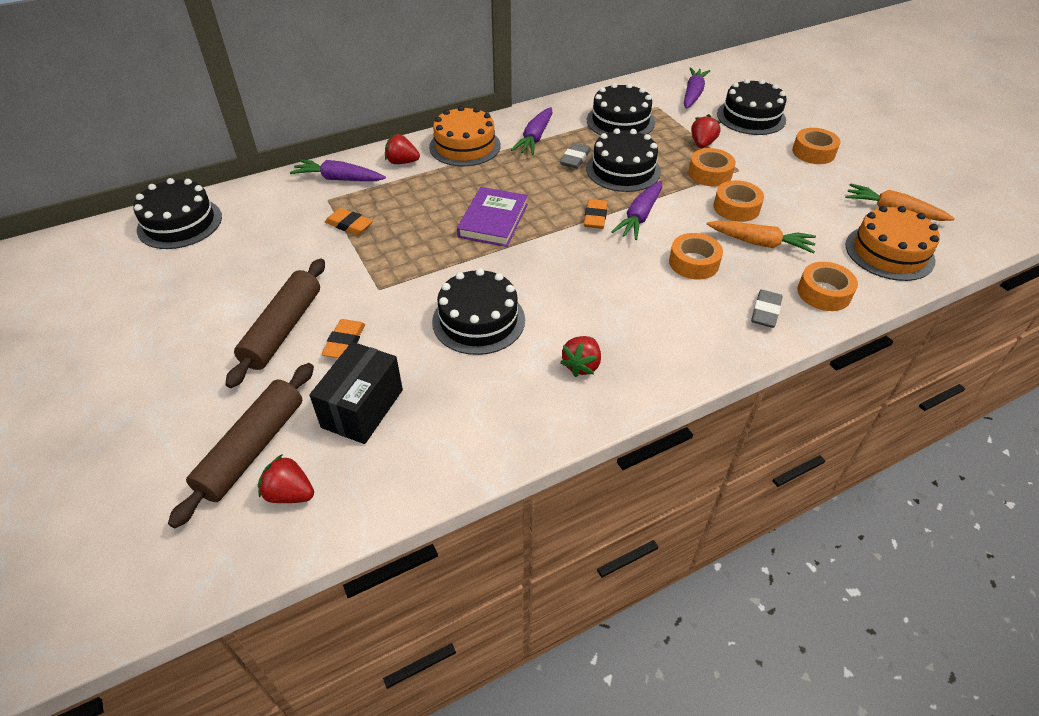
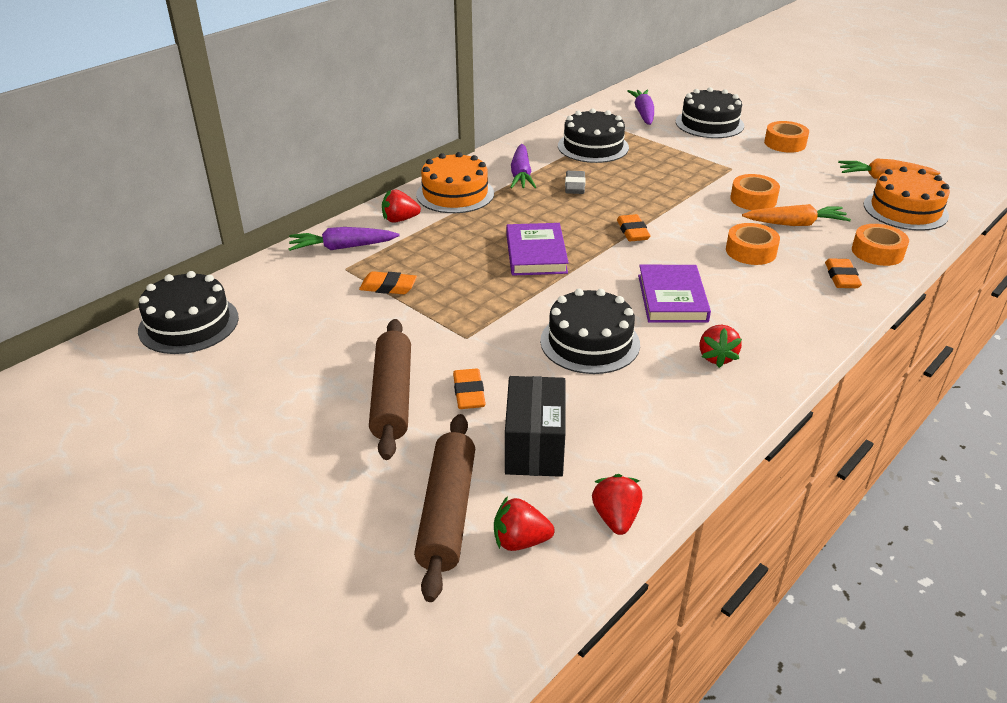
camera: 20 degrees left, 10 degrees down
(583, 294) = (672, 298): none -> purple book
(623, 170) = (627, 187): black cake -> none
(640, 217) = (673, 223): purple carrot -> none
(702, 144) = (683, 153): red strawberry -> red strawberry (616, 518)
(710, 174) = (709, 176): orange tape -> none
(765, 312) = (841, 277): grey eraser -> orange eraser

